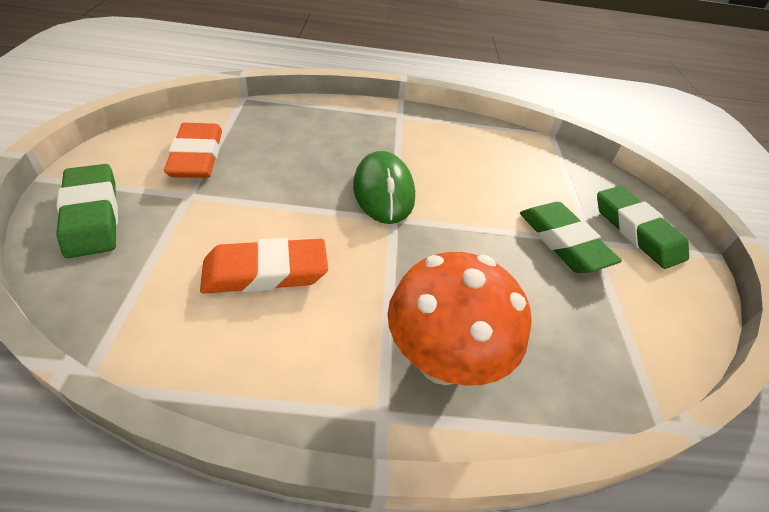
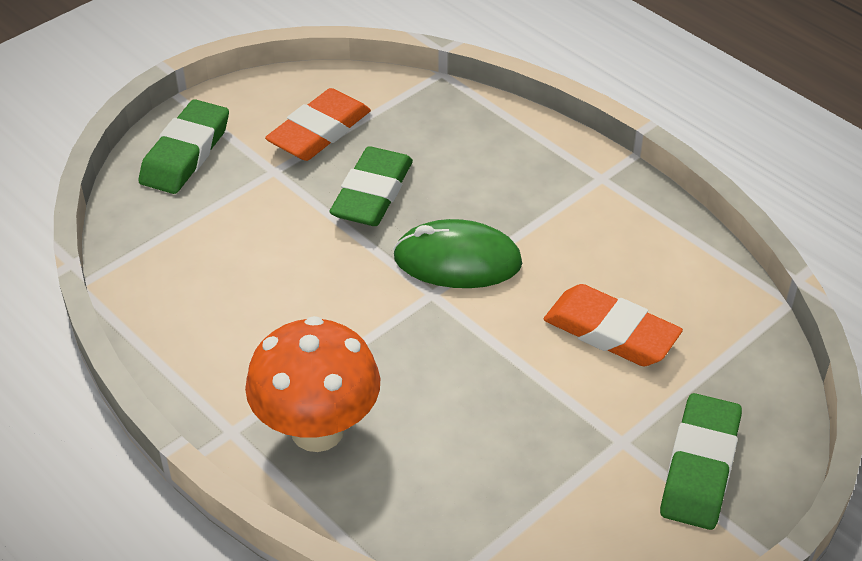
camera: 50 degrees right, 0 degrees up
(265, 272) = (263, 277): orange eraser -> orange eraser (610, 332)
(383, 191) = (457, 260): green mouse -> green mouse turned 60 degrees clockwise
(563, 242) = (583, 421): green eraser -> green eraser (372, 193)

